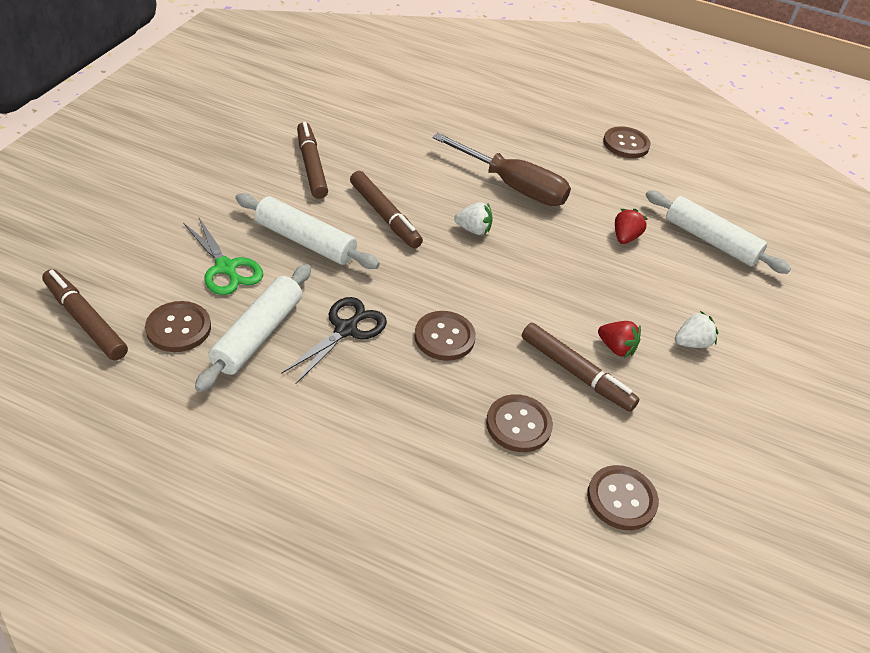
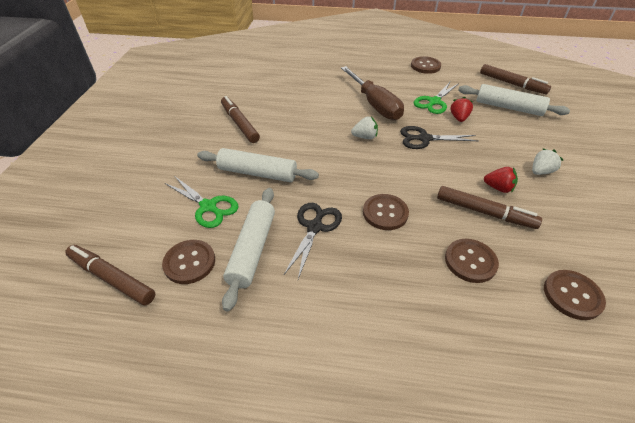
camera: 10 degrees left, 0 degrees up
(385, 216) = (303, 143): brown marker -> brown marker (512, 84)
(514, 187) = (375, 105): brown screwdriver -> brown screwdriver turned 45 degrees clockwise
(555, 254) = (424, 139): none -> black scissors
(604, 204) = (434, 102): none -> green scissors

